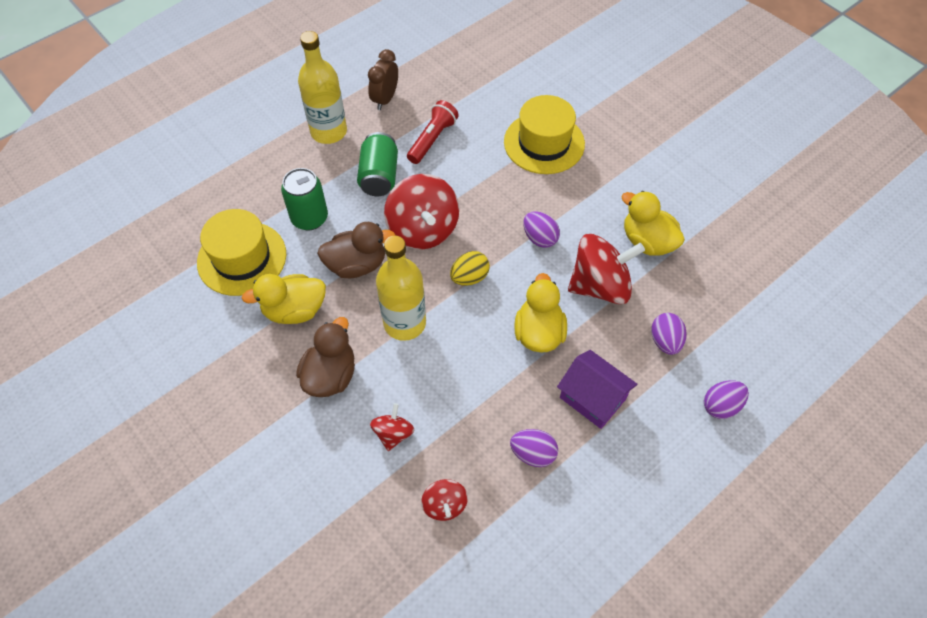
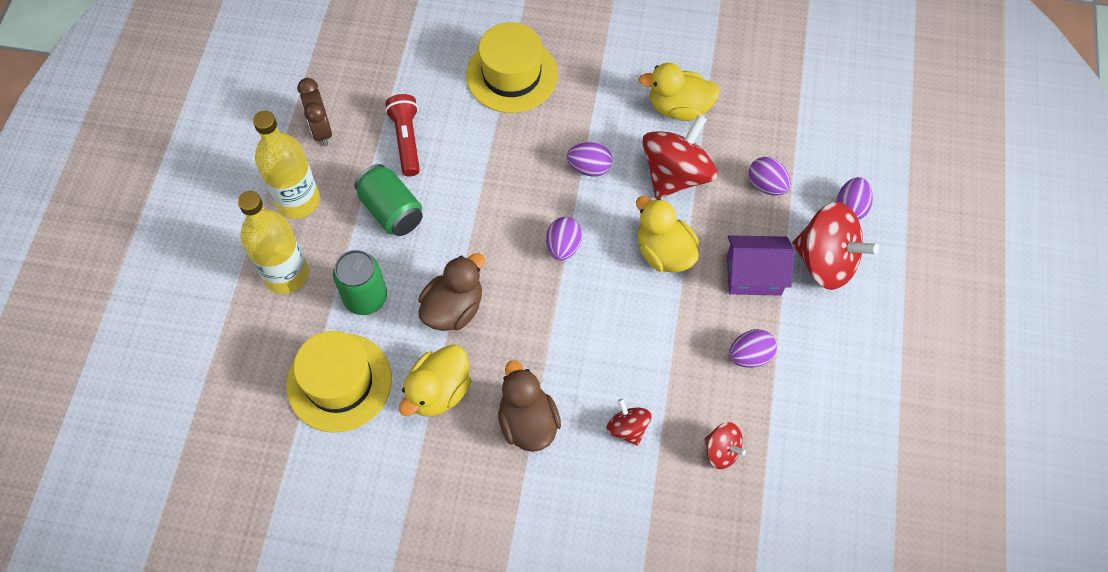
camera: 40 degrees left, 5 degrees up
(404, 323) = (547, 328): yellow bottle -> yellow bottle (286, 274)
(423, 229) = (481, 233): red spinning top -> red spinning top (825, 261)
(469, 277) = (563, 246): yellow egg -> purple egg

